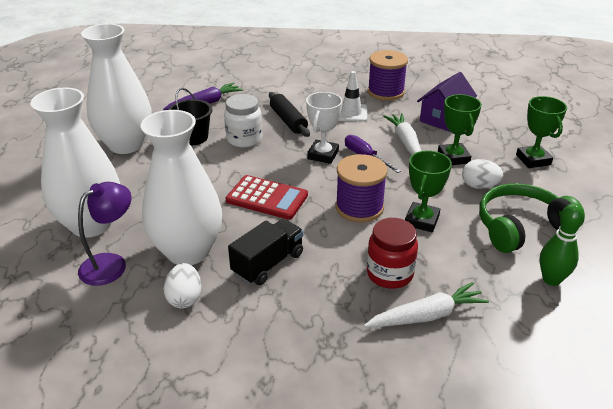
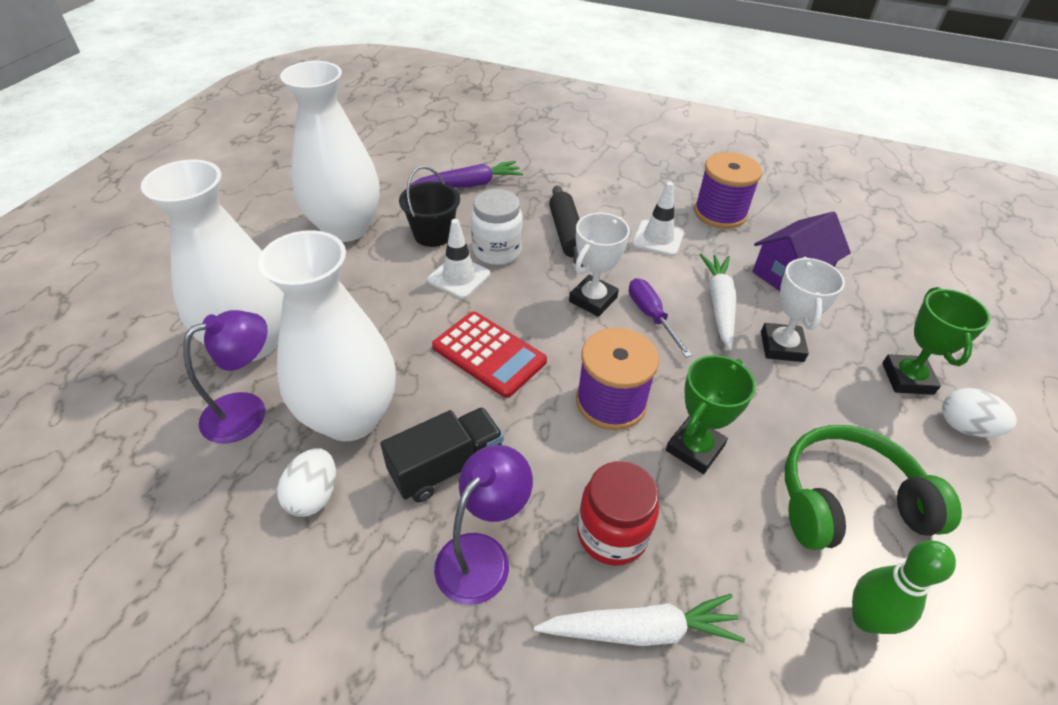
camera: 15 degrees right, 10 degrees up
(224, 159) = (459, 277): none -> white traffic cone
(313, 303) = (482, 555): none -> purple lamp
(453, 158) = (782, 346): green trophy -> white trophy
(479, 186) = (805, 407): white egg -> white egg (965, 427)

